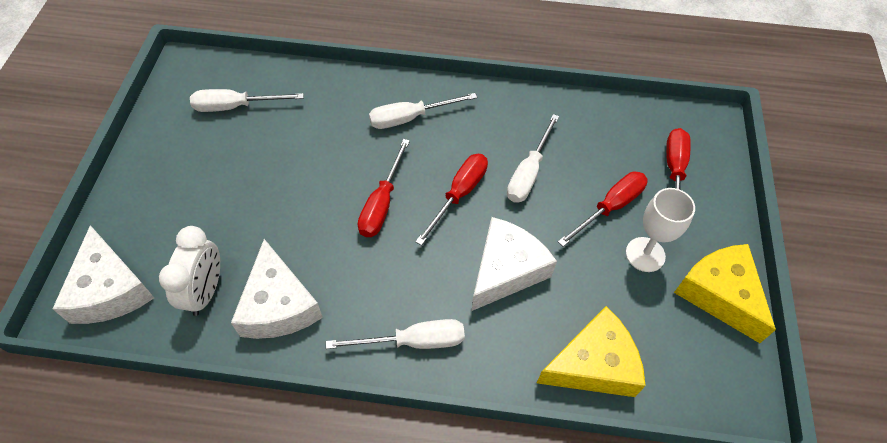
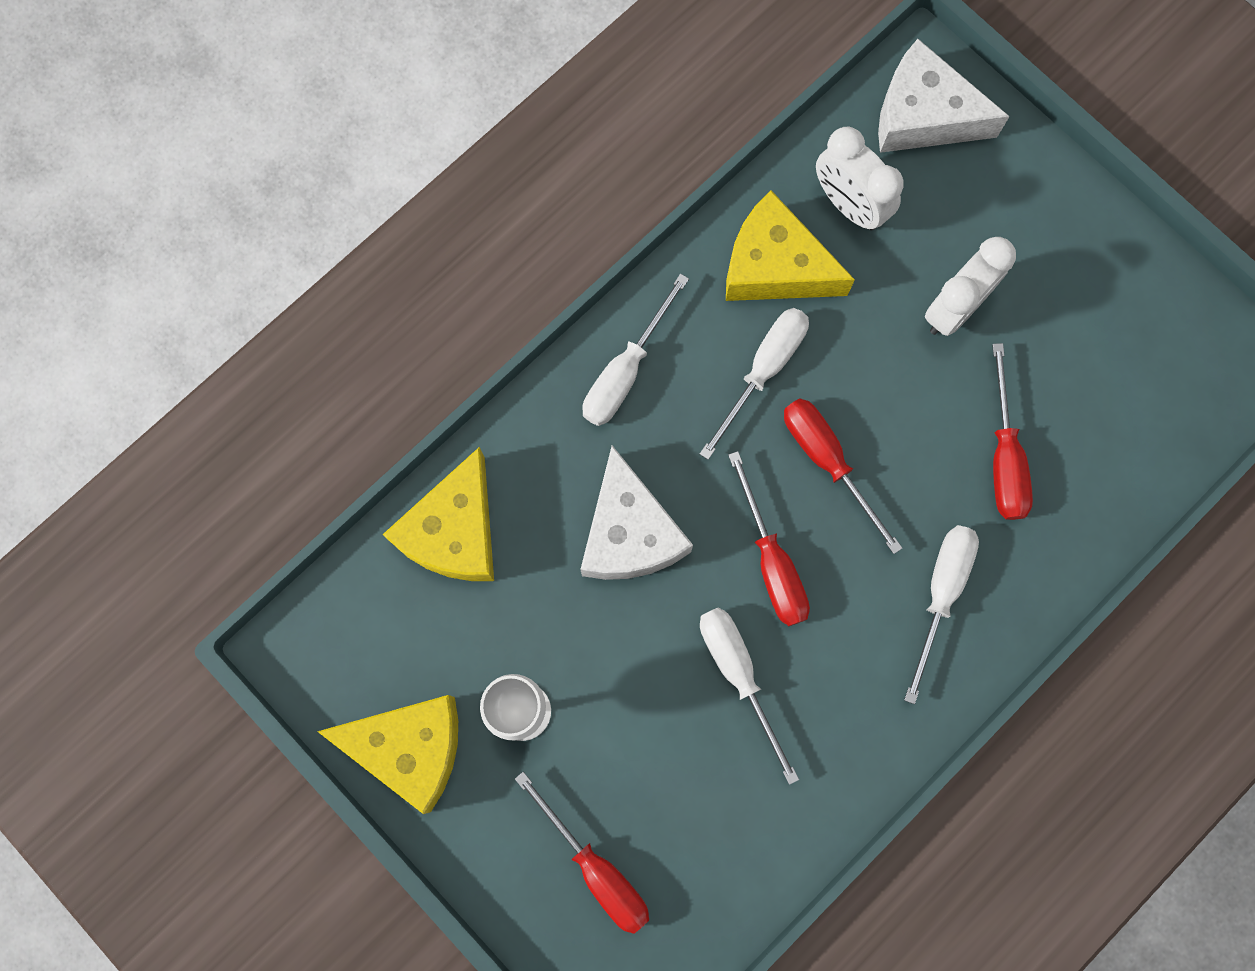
camera: 130 degrees right, 20 degrees up
(236, 106) = (1122, 386): white screwdriver -> white screwdriver (763, 371)
(241, 199) = (954, 308): none -> white clock
(278, 305) = (774, 266): white cheese -> yellow cheese
(610, 207) = (612, 730): red screwdriver -> red screwdriver (1004, 456)

